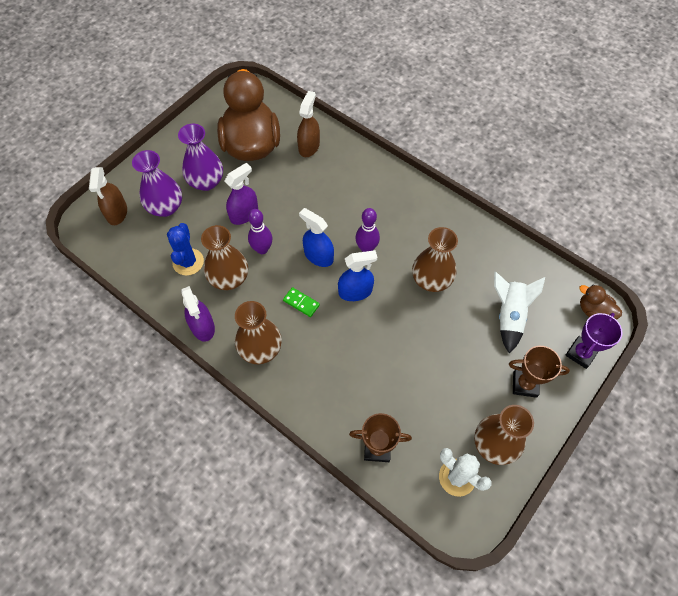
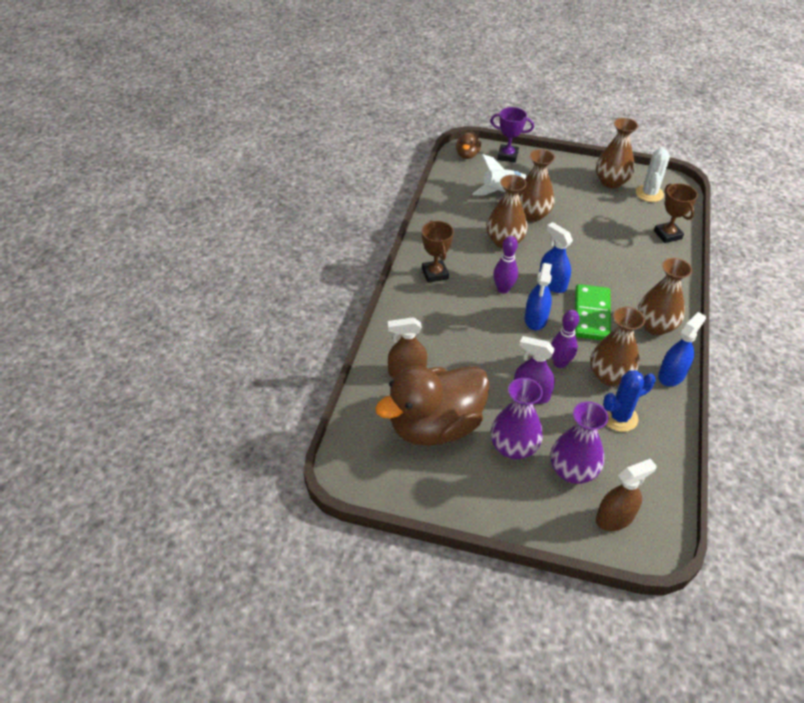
camera: 115 degrees left, 15 degrees down
(202, 326) = (671, 375): purple spray bottle -> blue spray bottle
(301, 303) = (591, 315): green domino -> green domino, size x2.01
(463, 325) = (532, 215): none -> brown vase
(524, 384) = (554, 176): brown trophy -> brown trophy (435, 274)

